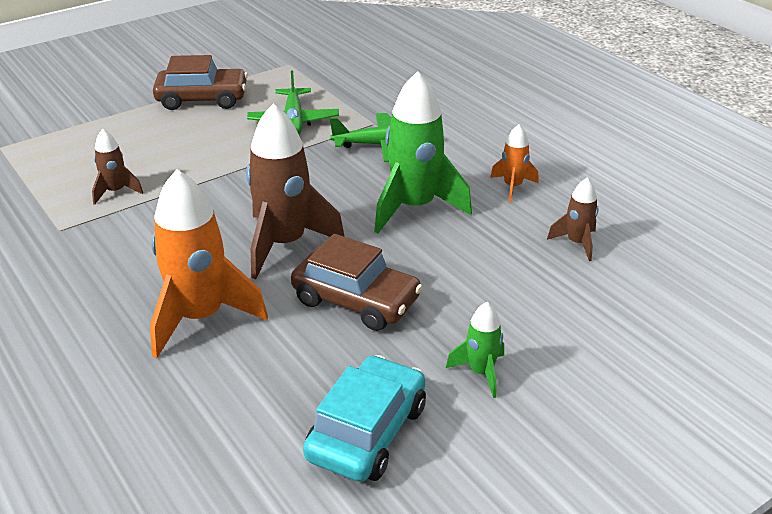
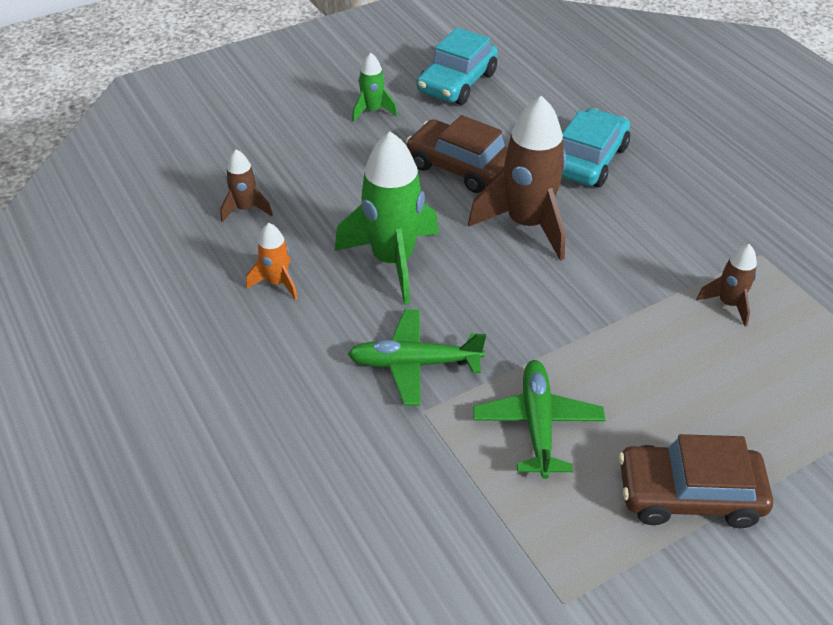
camera: 175 degrees left, 10 degrees up
(200, 317) = (588, 160): orange rocket -> turquoise car

